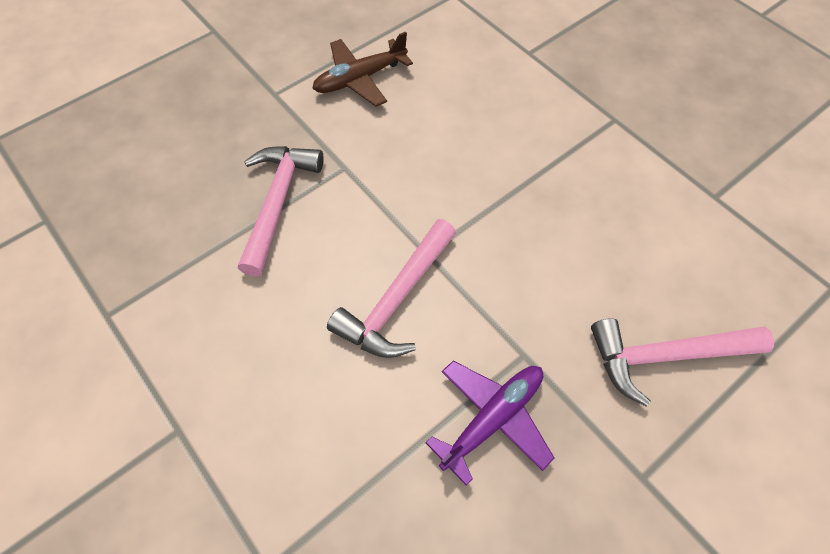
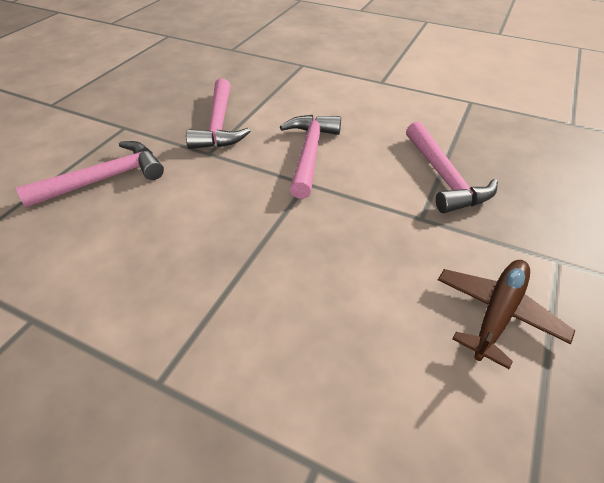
camera: 155 degrees right, 15 degrees down
(492, 419) = (219, 124): purple plane -> pink hammer

